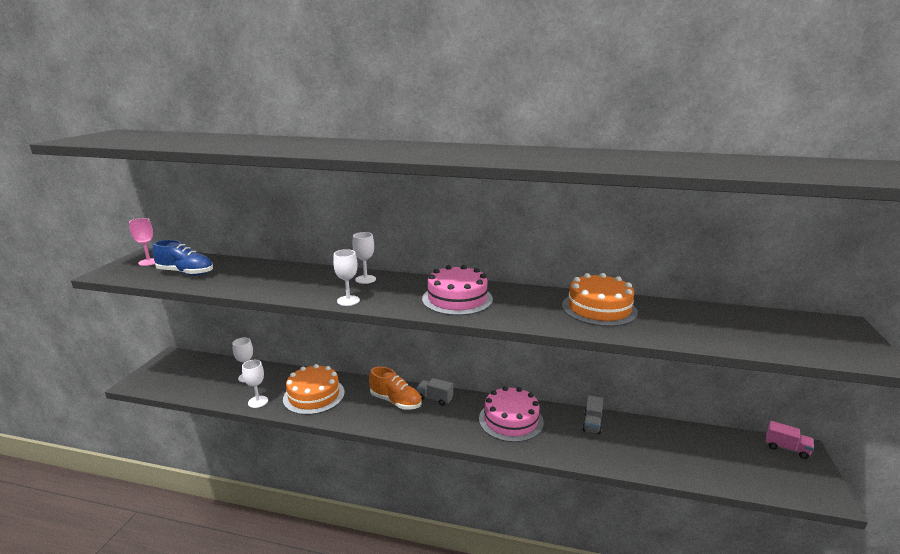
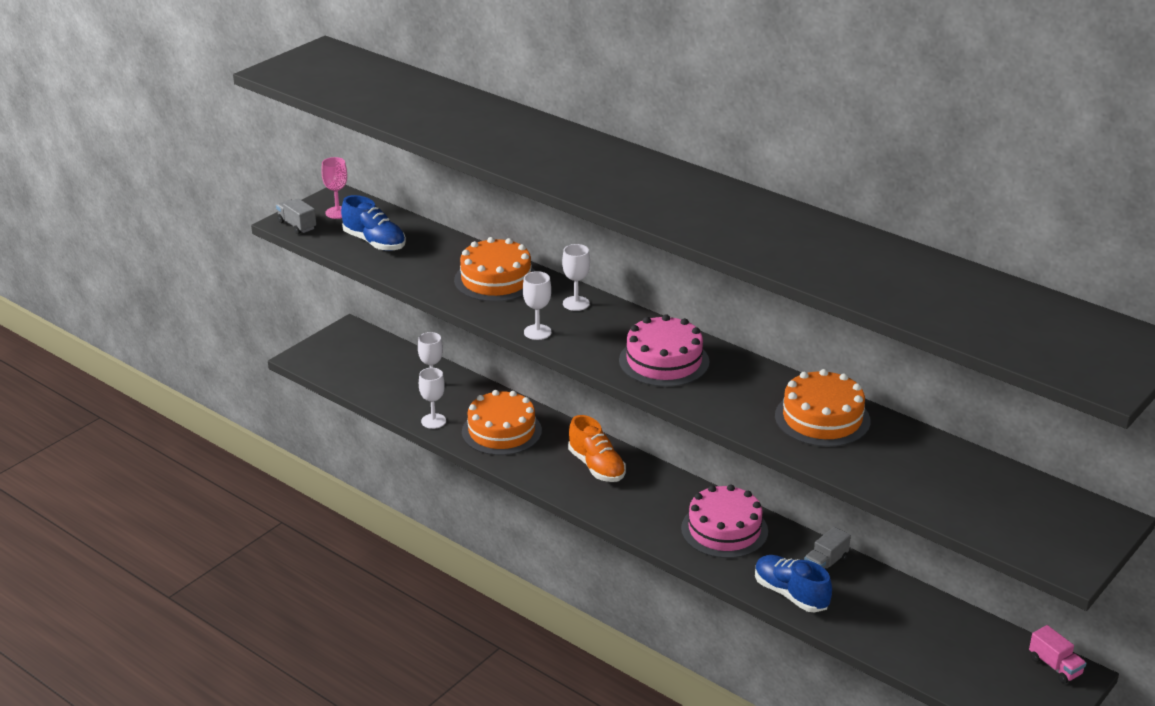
camera: 25 degrees right, 10 degrees up
(295, 277) = (496, 279): none -> orange cake
(435, 398) = (647, 476): grey truck -> grey truck (297, 225)
(590, 453) = (790, 594): none -> blue shoe

